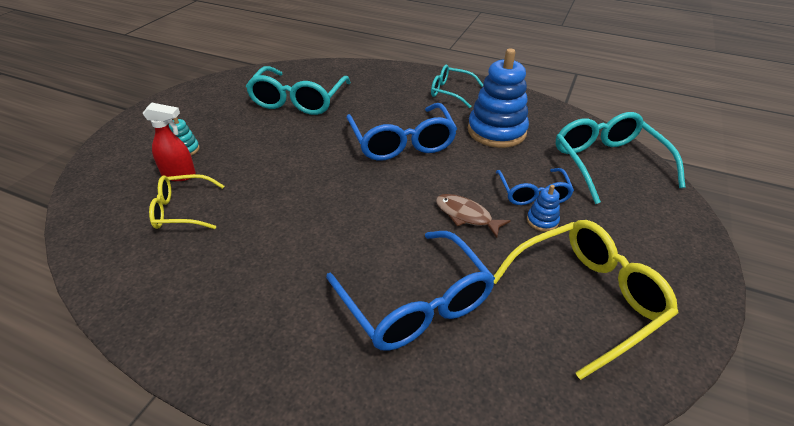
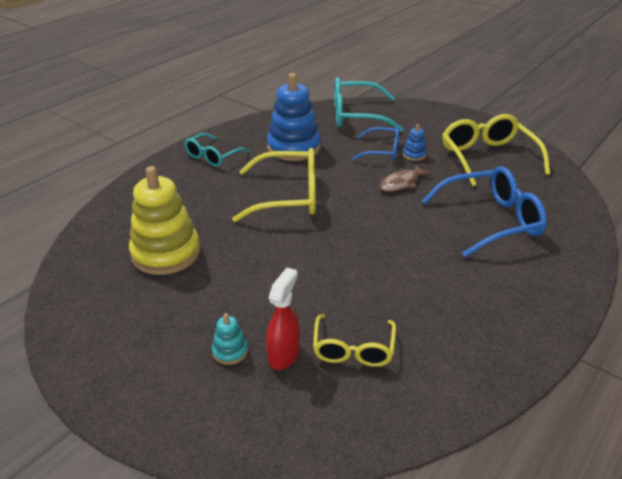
camera: 75 degrees left, 5 degrees down
(298, 101) = (166, 253): turquoise glasses -> yellow stacking toy
(402, 142) = (288, 196): blue glasses -> yellow glasses

